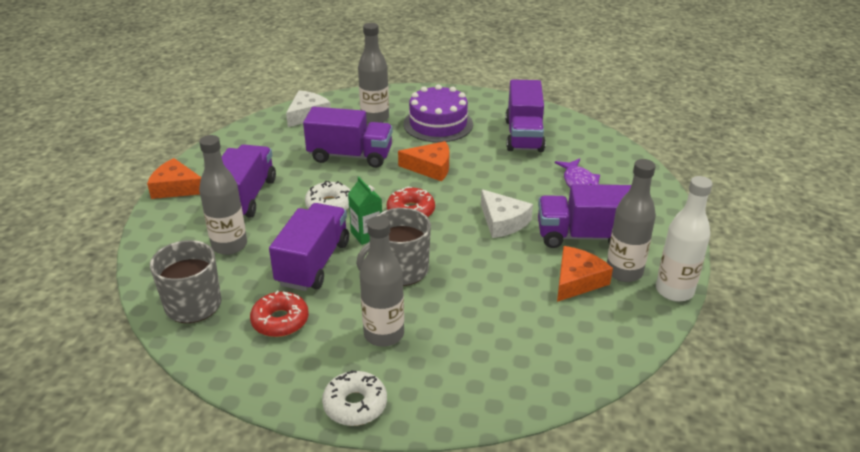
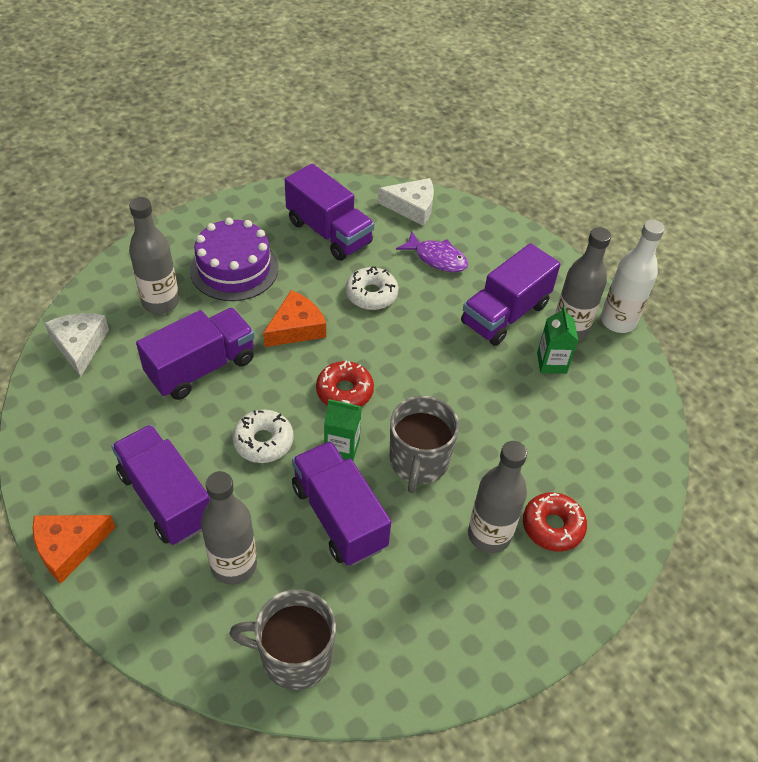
camera: 50 degrees left, 15 degrees up
(280, 321) = (395, 599): red donut -> red donut (552, 526)
(355, 405) = (554, 617): white donut -> white donut (371, 294)
(503, 221) = (431, 345): white cheese -> white cheese (412, 207)
(577, 281) = (551, 363): orange cheese -> green carton

